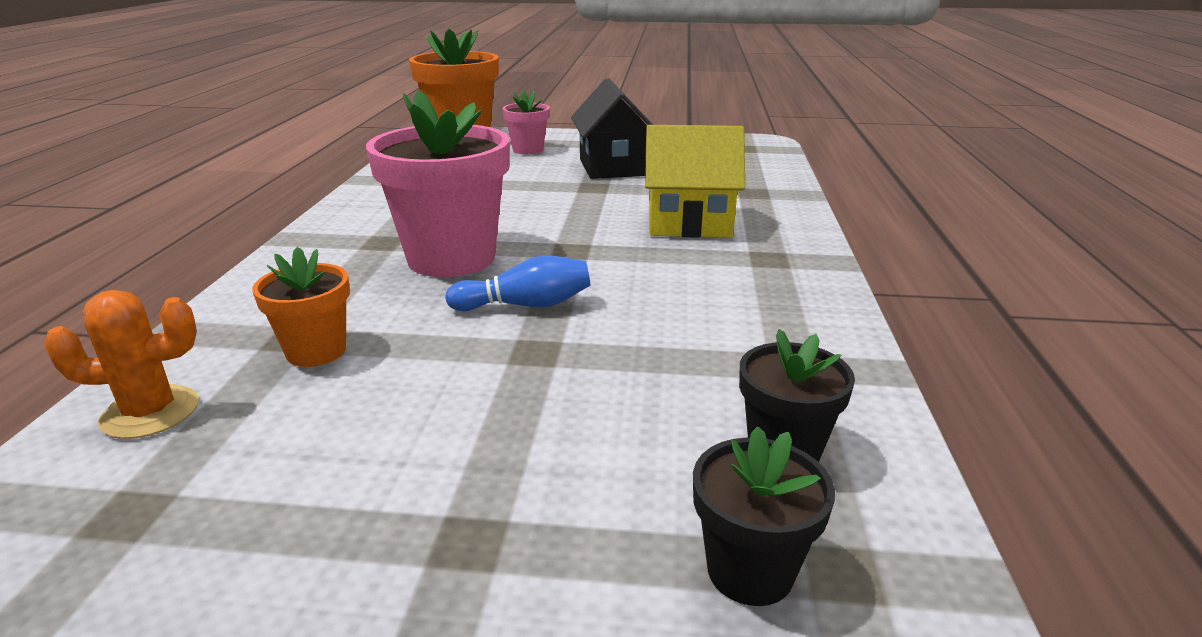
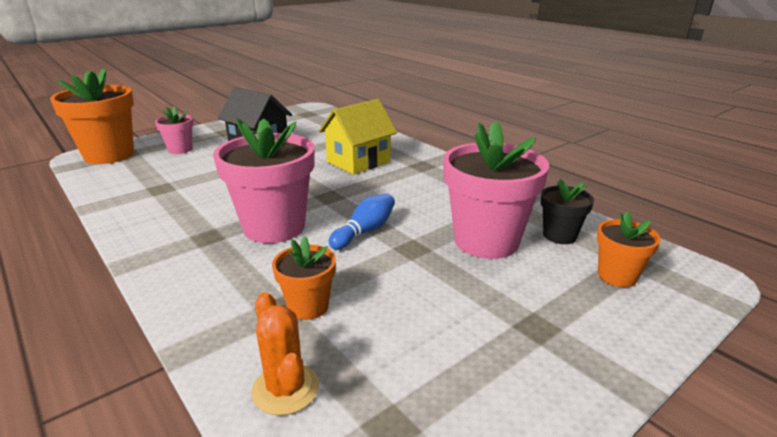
camera: 45 degrees left, 0 degrees up
(150, 412) = (285, 389): orange cactus -> orange cactus turned 60 degrees counterclockwise
(646, 394) = (486, 241): none -> pink flower pot
(750, 571) = (617, 276): black flower pot -> orange flower pot

